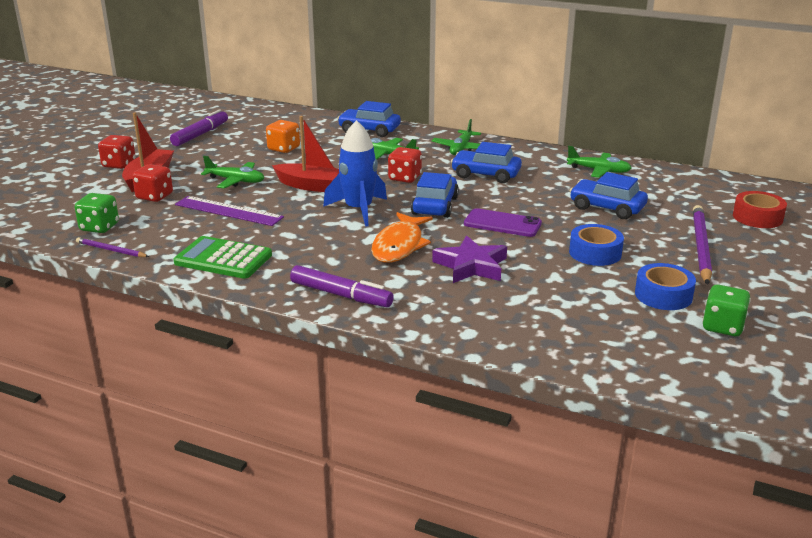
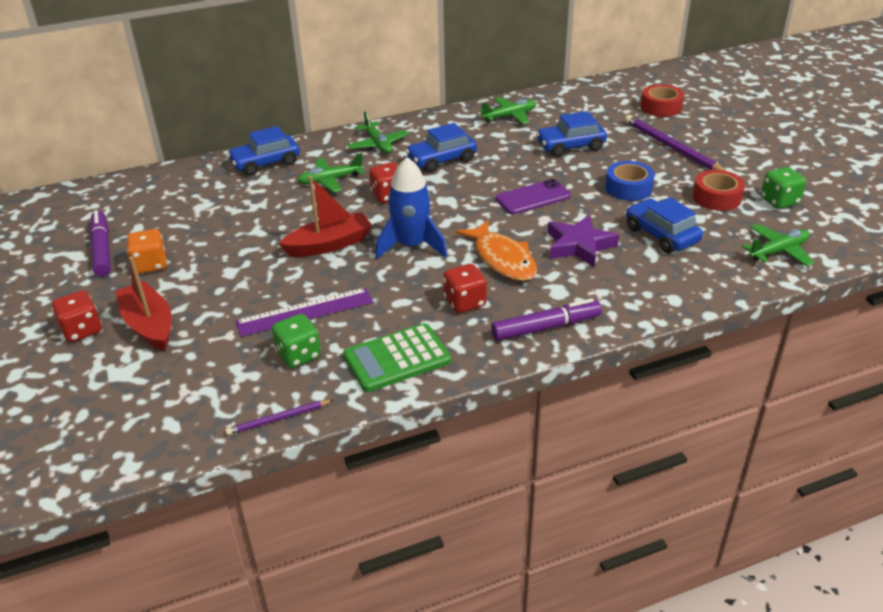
camera: 45 degrees left, 10 degrees up
(99, 227) = (214, 406): green dice -> green dice (298, 355)
(154, 196) = (201, 341): red dice -> red dice (465, 302)
(235, 181) = (247, 279): green plane -> green plane (778, 251)
(284, 149) = (224, 221): orange dice -> orange dice (150, 265)
(435, 206) = (459, 209): blue car -> blue car (661, 235)
(663, 295) = (717, 197): blue tape -> red tape

